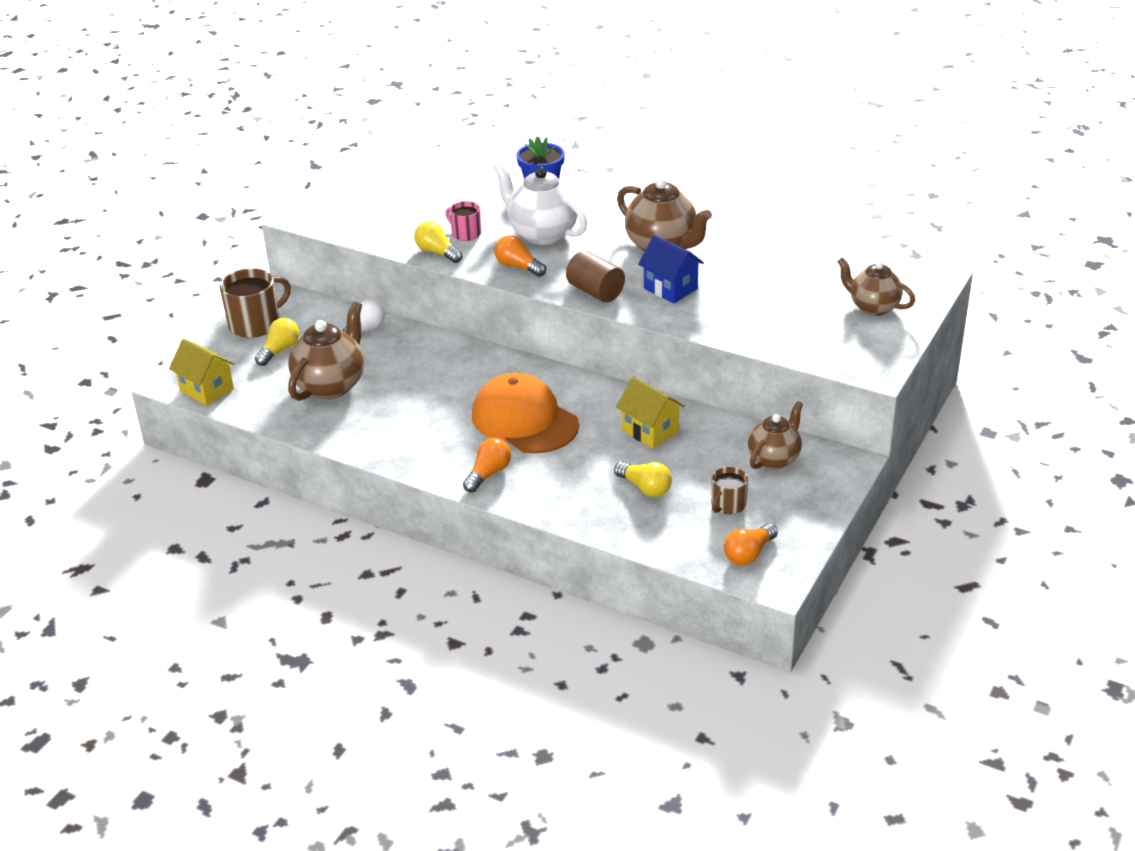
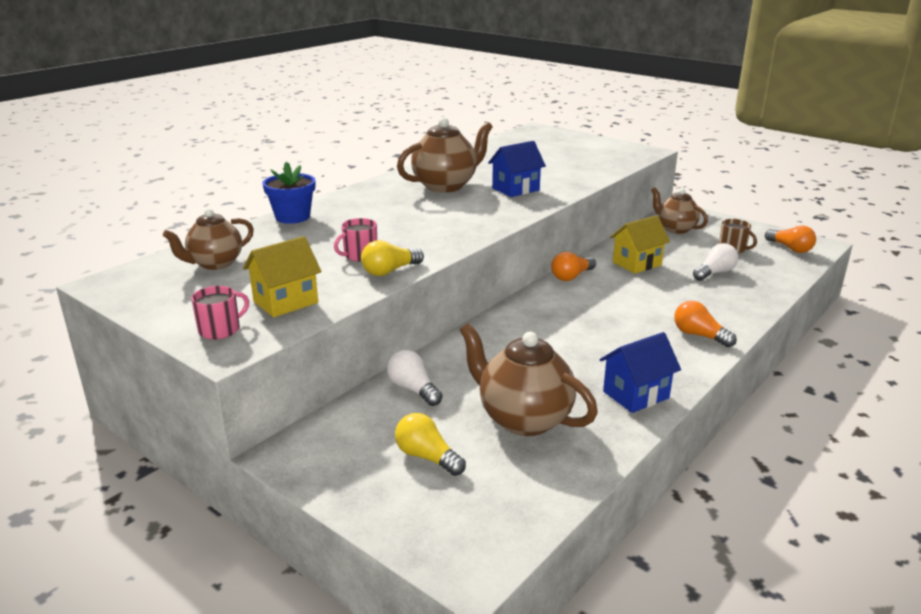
camera: 80 degrees left, 10 degrees down
(207, 390) = (502, 531): yellow house -> yellow house (286, 302)
(256, 324) = (347, 477): brown mug -> none
(326, 207) = (220, 329): none -> pink mug
(374, 438) = (636, 395): none -> blue house
(518, 267) = (445, 237): orange light bulb -> orange light bulb (571, 276)
(524, 420) = (613, 312): orange cap -> none
(542, 233) = (388, 224): white teapot -> none
(595, 292) = (508, 213): brown cylinder -> none
(645, 488) = (714, 273): yellow light bulb -> white light bulb
(873, 307) = (567, 143): brown teapot -> brown teapot (215, 264)

